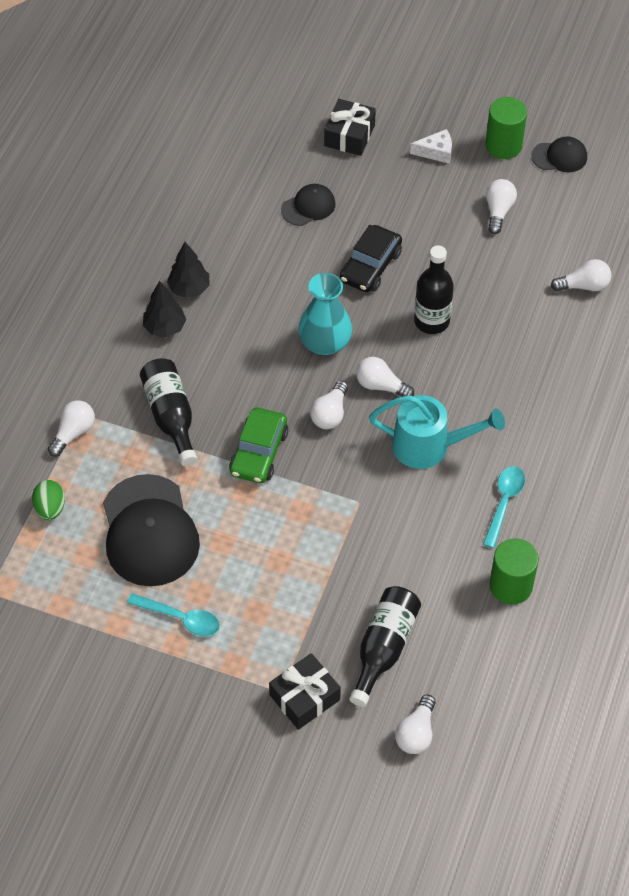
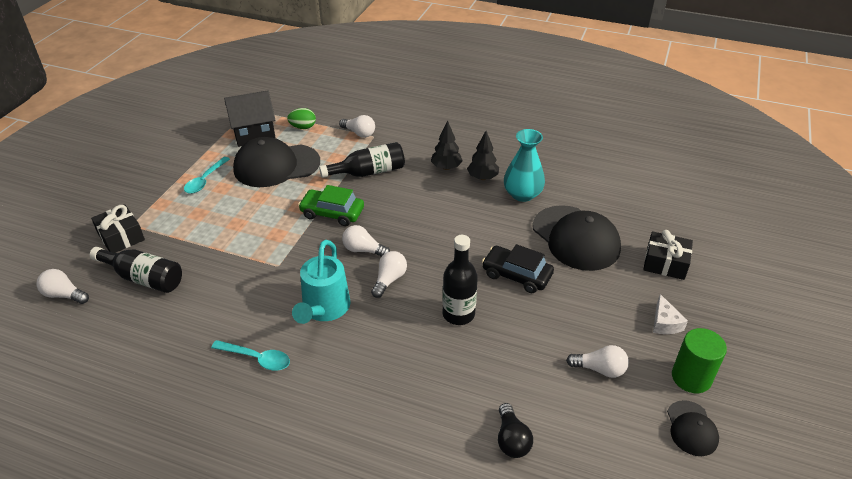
camera: 90 degrees right, 15 degrees down
(63, 573) = (254, 134): none -> black house
(308, 207) = (576, 238): black cap -> black cap, size x1.99
(325, 342) = (434, 247): turquoise vase -> turquoise vase (522, 194)
(510, 586) = (171, 359): green cylinder -> none
(584, 286) = (511, 440): white light bulb -> black light bulb

